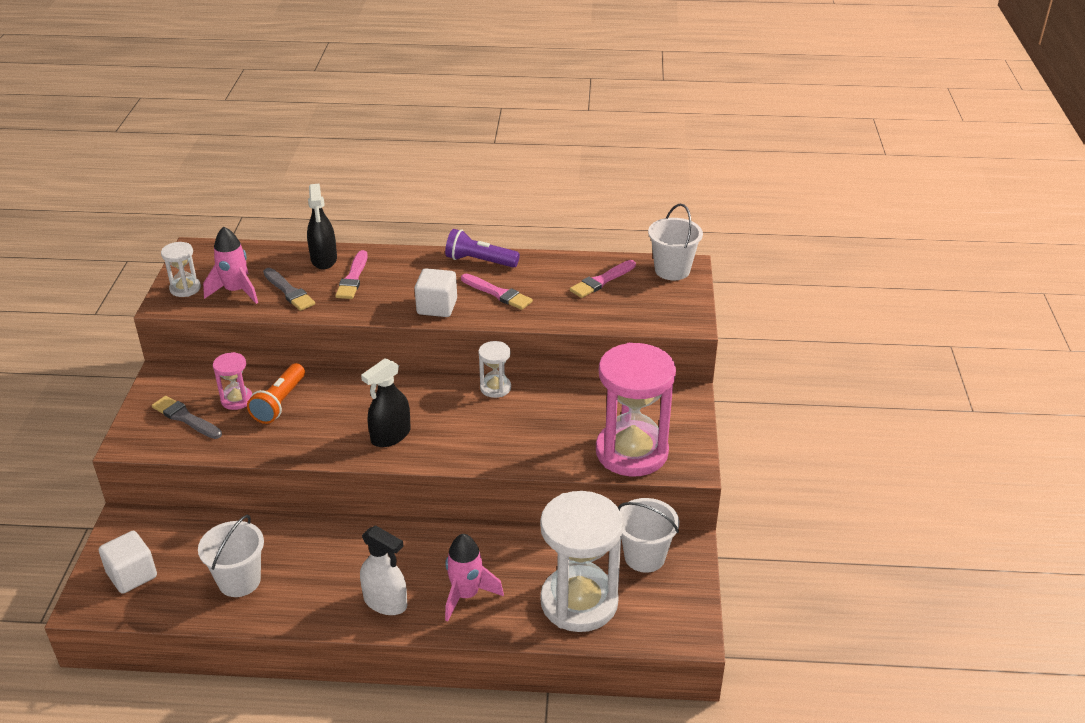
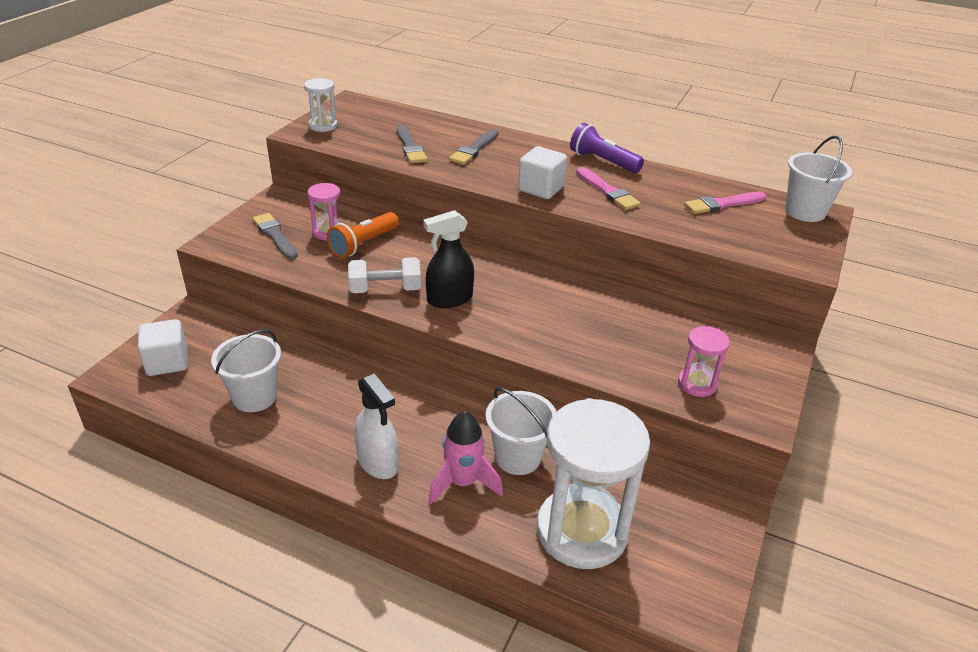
camera: 20 degrees right, 0 degrees up
(236, 291) = (364, 137): pink rocket -> none
(324, 259) = (456, 130): black spray bottle -> none
(326, 443) = (385, 289): none -> white dumbbell
(353, 278) = (474, 149): pink brush -> grey brush
(495, 388) = (575, 283): white hourglass -> none
(631, 452) = (697, 384): pink hourglass -> pink hourglass, size x0.46
(644, 557) = (677, 505): white bucket -> white bucket (518, 457)

